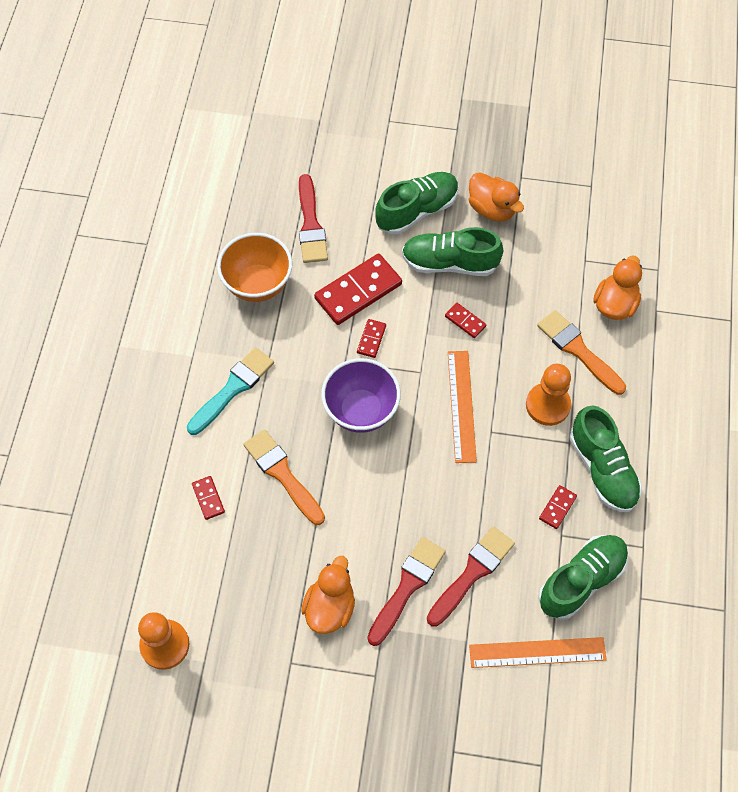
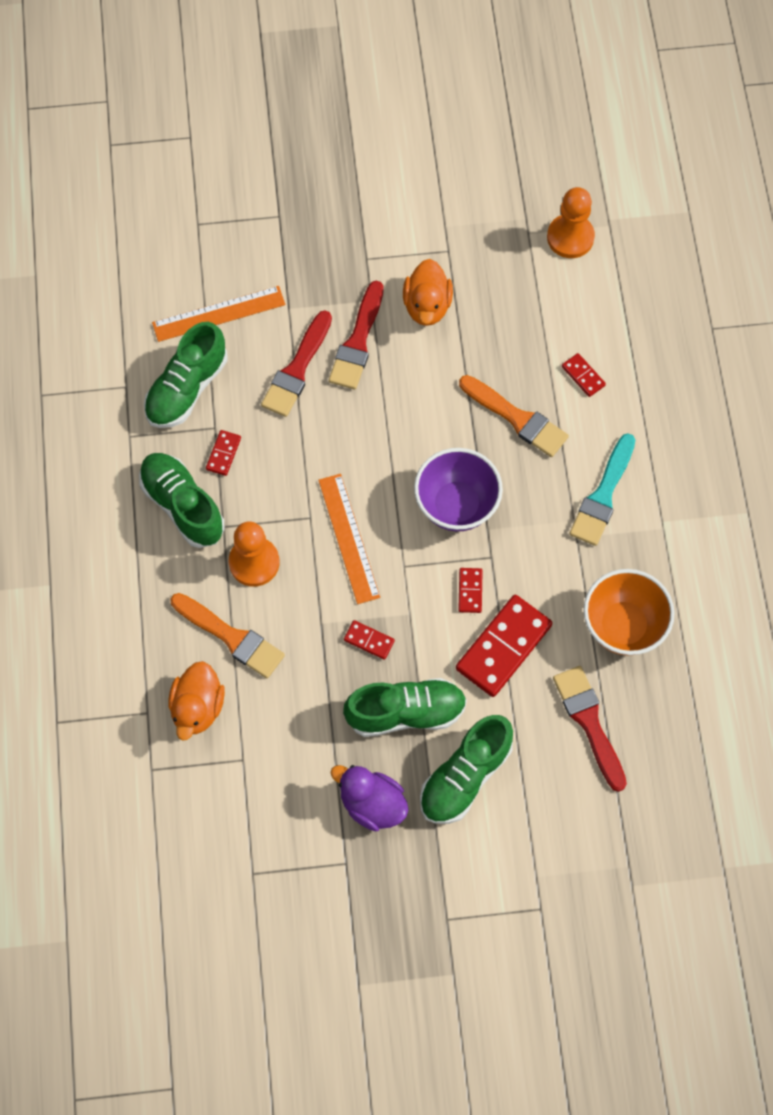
camera: 165 degrees right, 5 degrees up
(492, 209) = (372, 804): orange duck -> purple duck

